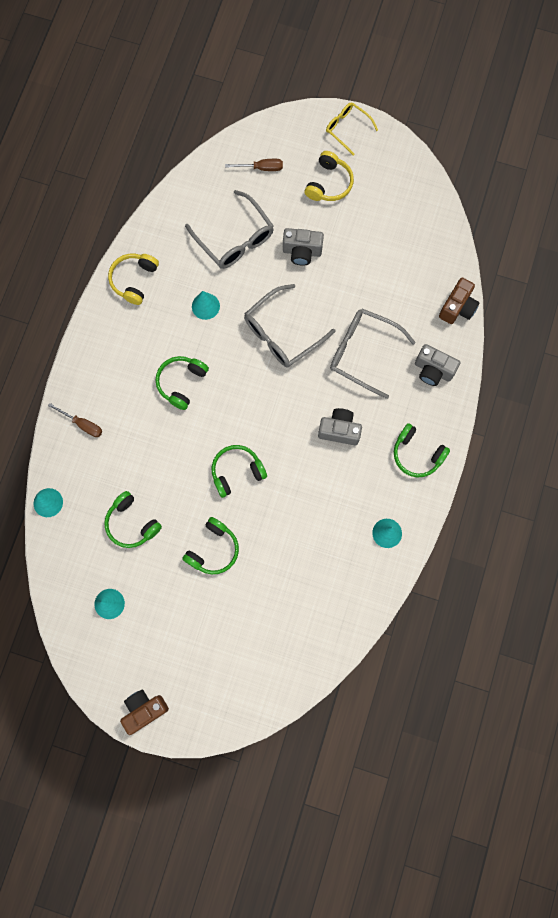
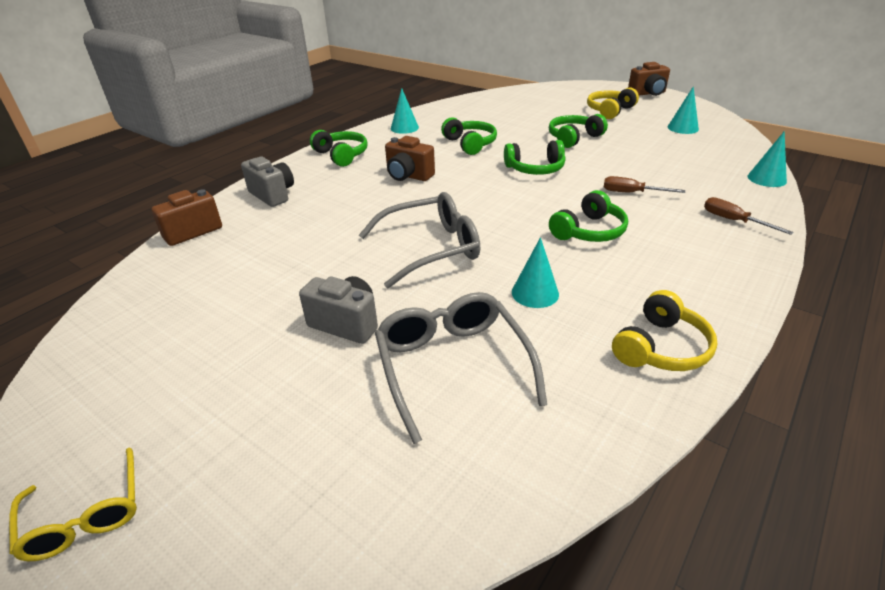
camera: 160 degrees left, 40 degrees down
(132, 523) = (660, 157): green headphones -> green headphones (470, 144)
(261, 168) = (335, 481): brown screwdriver -> brown screwdriver (631, 193)
(329, 183) = (222, 411): yellow headphones -> yellow headphones (609, 111)
(339, 430) = (408, 176): grey camera -> brown camera
(363, 352) = (339, 218): grey glasses -> none

